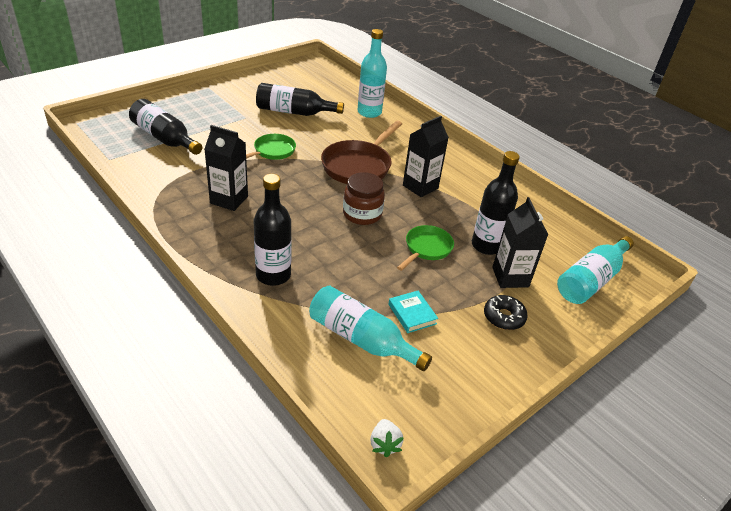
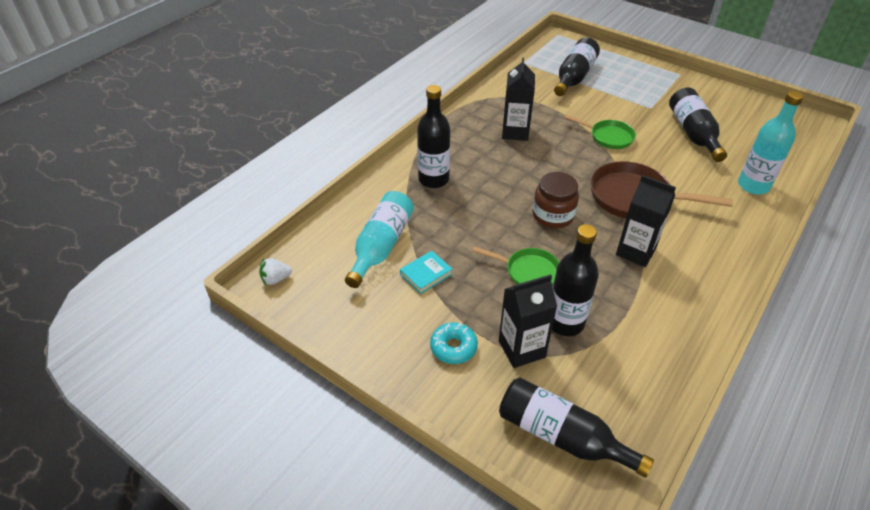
camera: 80 degrees right, 5 degrees up
(504, 317) = (453, 347): black donut -> turquoise donut
(591, 280) = (562, 436): turquoise bottle -> black bottle

